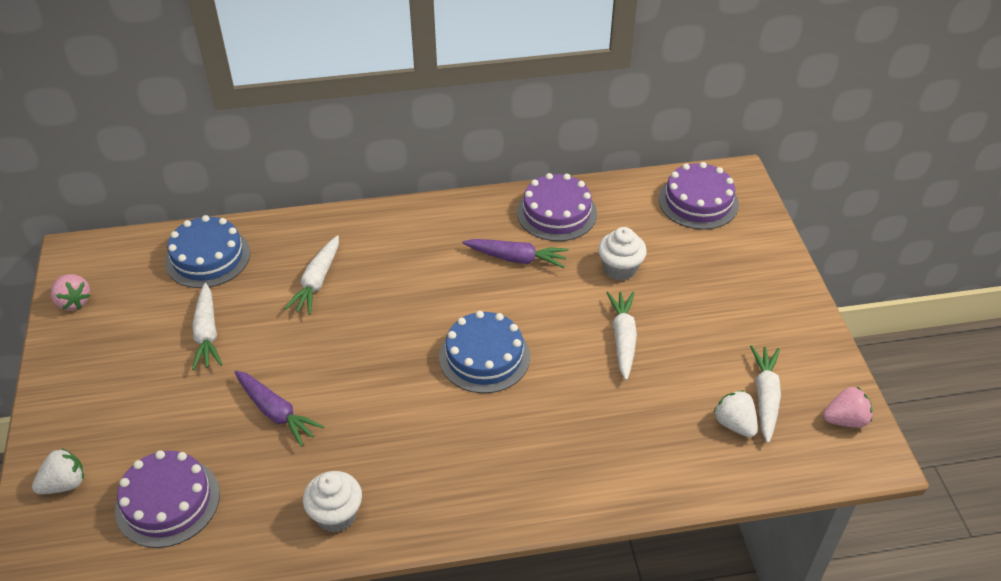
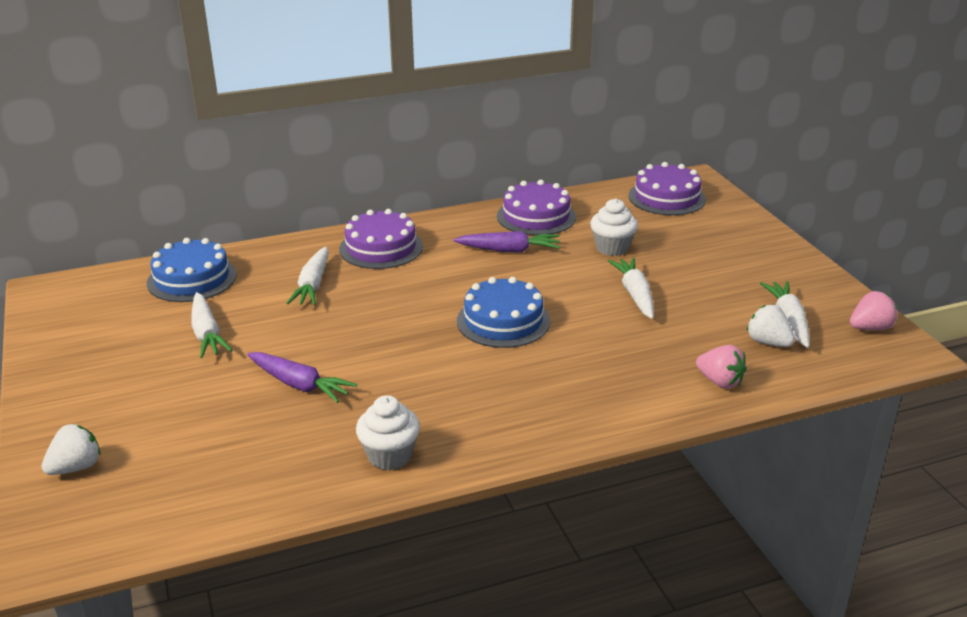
camera: 10 degrees left, 15 degrees down
(74, 301) = (53, 325): pink strawberry -> pink strawberry (720, 382)
(167, 501) = (199, 468): purple cake -> purple cake (381, 248)

